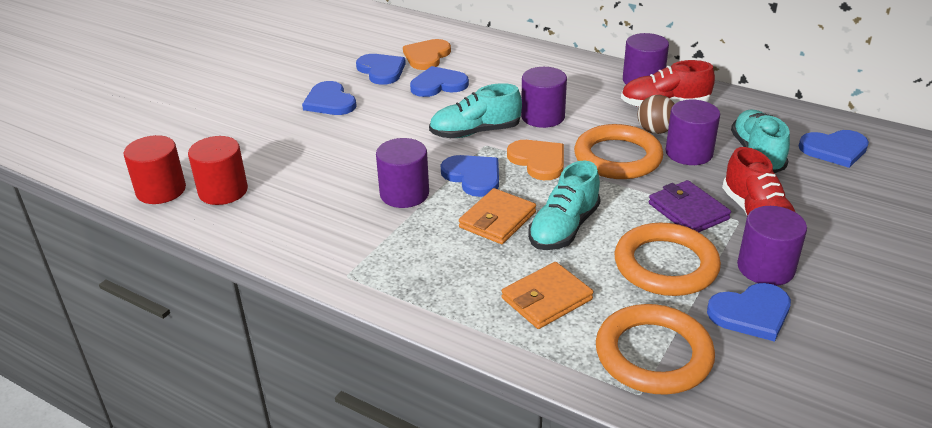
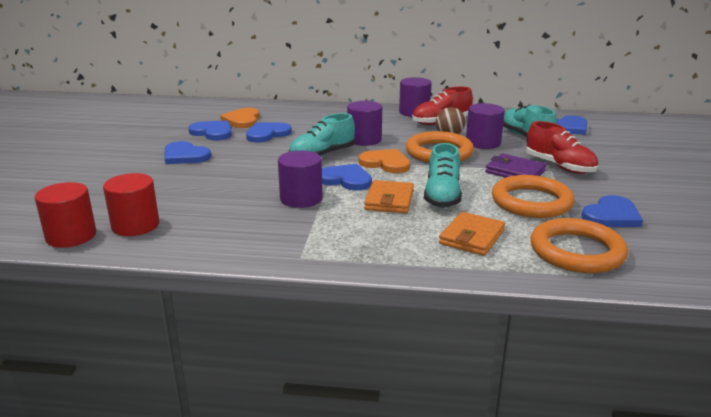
camera: 25 degrees left, 10 degrees down
(765, 268) = (594, 191): purple cylinder -> none

